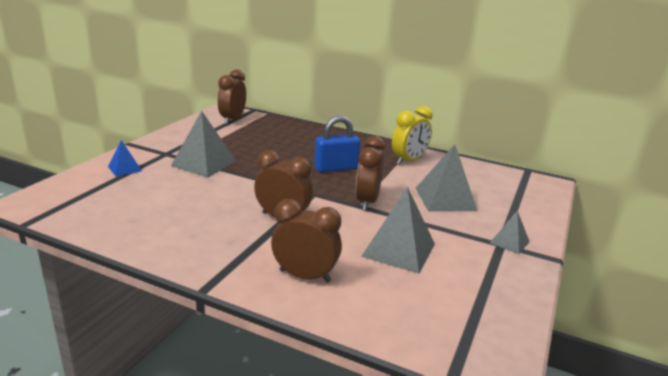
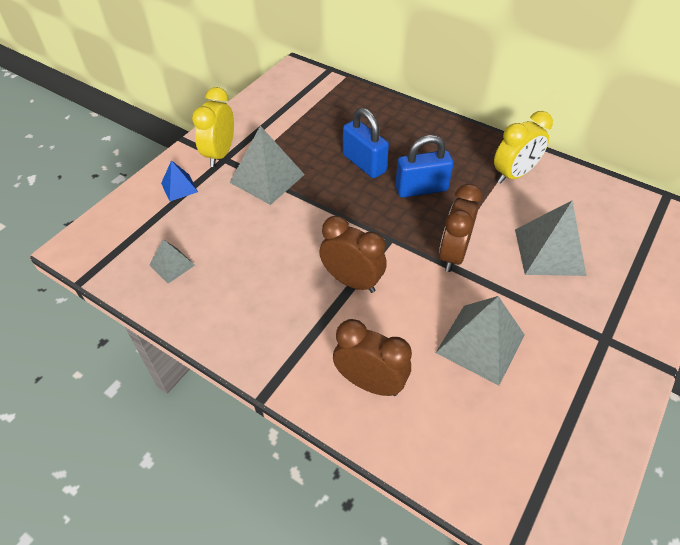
camera: 10 degrees right, 25 degrees up
(162, 151) = (220, 154): none -> yellow clock
(232, 120) = (303, 91): brown clock -> none
(287, 155) = (364, 163): none -> blue padlock
(509, 242) = (617, 335): grey pyramid -> grey pyramid (172, 265)

